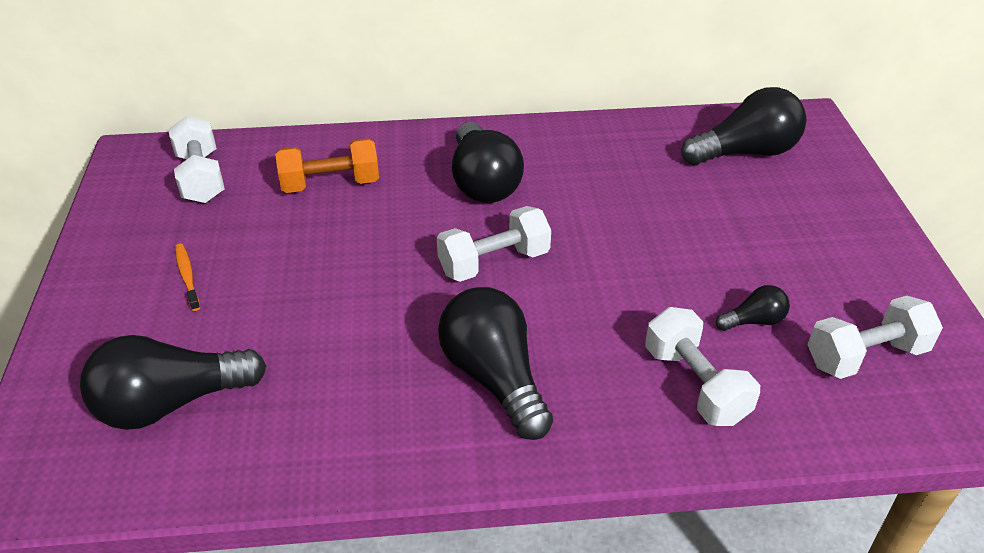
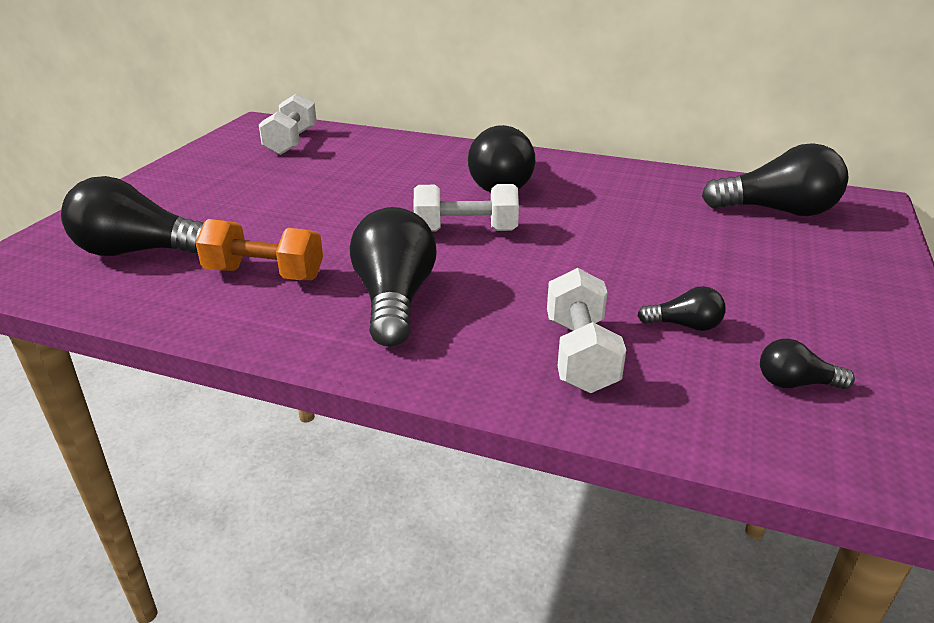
camera: 25 degrees right, 10 degrees down
(187, 276) = (225, 189): orange toothbrush -> none
(330, 184) = (380, 162): orange dumbbell -> orange dumbbell (264, 274)
(865, 356) = (795, 383): white dumbbell -> black light bulb

